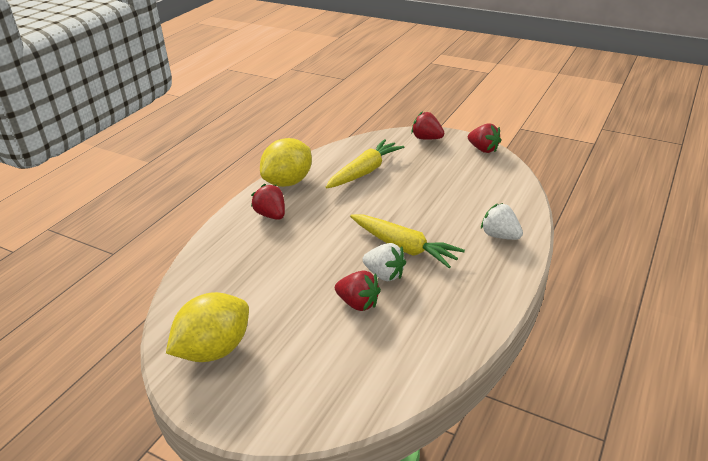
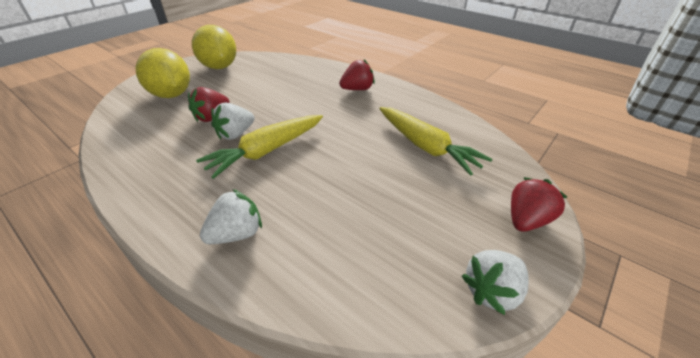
camera: 100 degrees right, 5 degrees up
(288, 182) = (411, 100): yellow lemon -> yellow lemon (171, 95)
(483, 149) = (492, 291): red strawberry -> white strawberry

